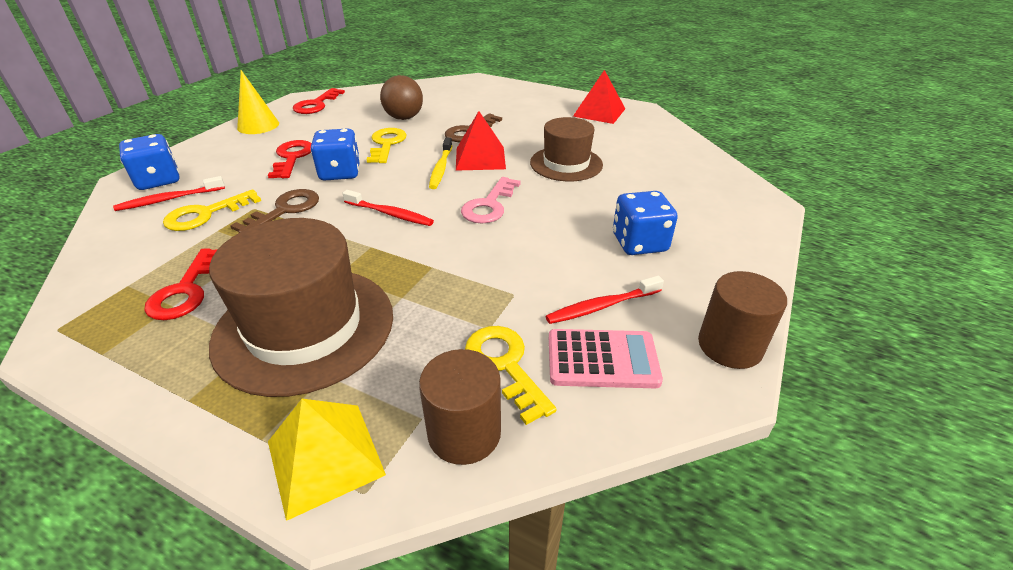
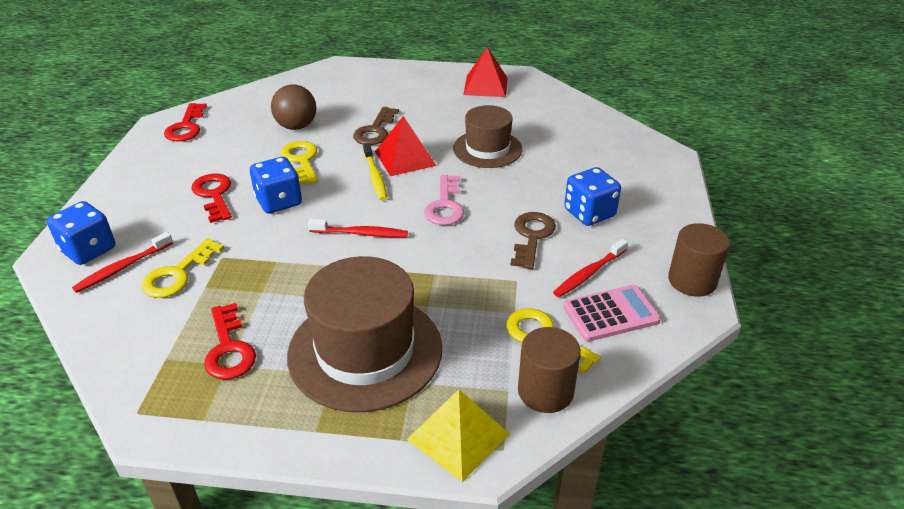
camera: 20 degrees left, 0 degrees up
(258, 125) = (141, 165): yellow cone -> none
(285, 210) = (256, 252): brown key -> brown key (532, 236)

